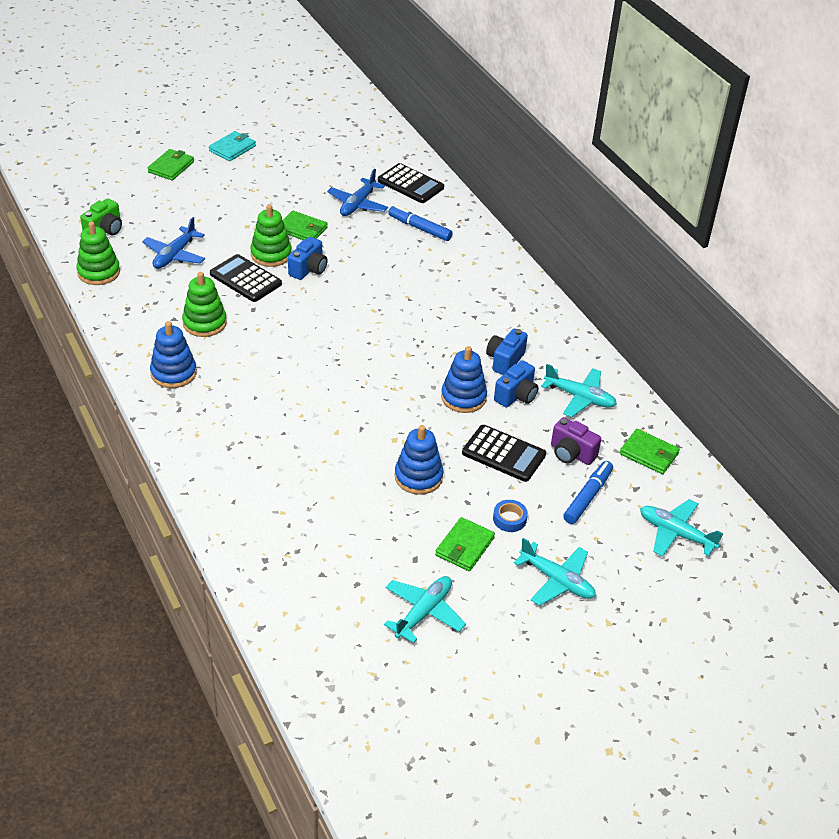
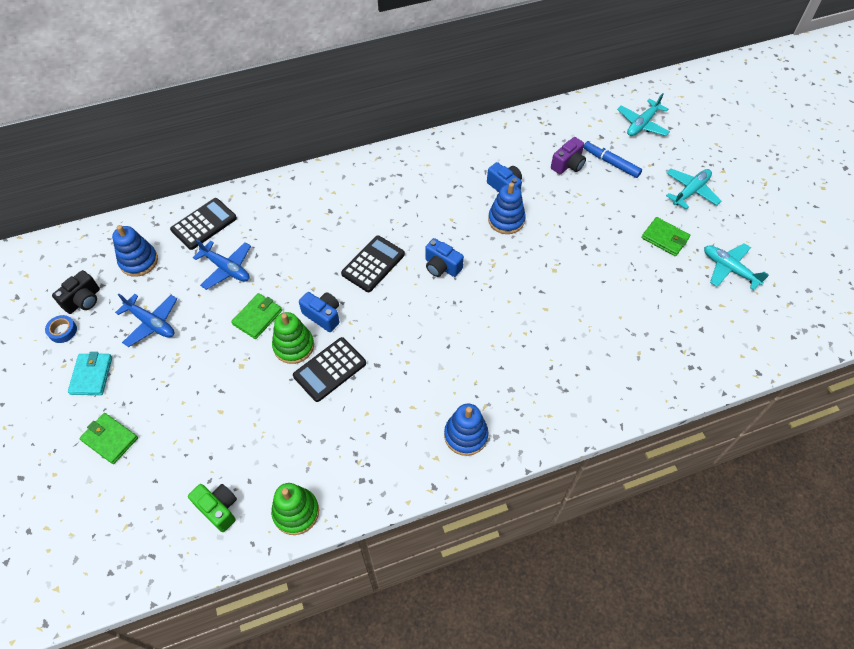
camera: 80 degrees left, 15 degrees up
(174, 255) = (278, 435): blue plane -> blue plane (151, 323)
(204, 323) = (394, 407): green stacking toy -> none
(232, 148) = (91, 375): turquoise wallet -> turquoise wallet turned 45 degrees clockwise
(310, 132) = (83, 300): none -> black camera
(418, 477) = (595, 258): blue stacking toy -> blue stacking toy (139, 261)
(420, 228) = (276, 224): blue marker -> none
(503, 454) = (569, 203): black calculator -> black calculator (373, 264)
(504, 360) = (463, 188): blue camera -> blue camera (441, 267)
(509, 519) = (635, 209): blue tape -> blue tape (62, 331)
(579, 397) = (508, 150): turquoise plane -> none
(649, 454) = (567, 123): green wallet -> none

